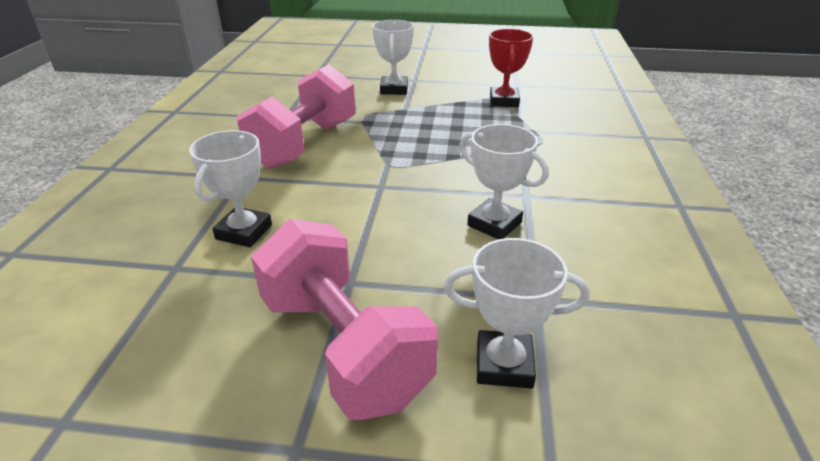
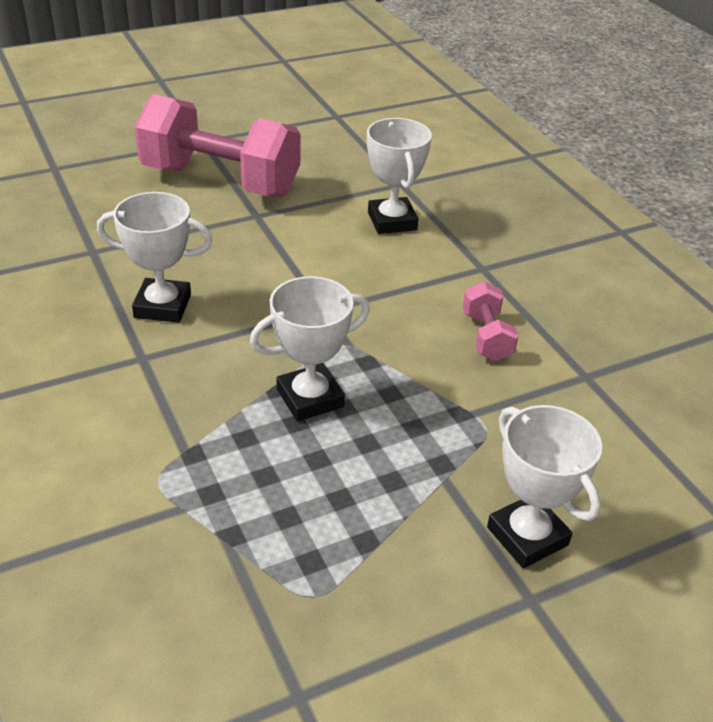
camera: 145 degrees right, 5 degrees up
(304, 144) = (486, 337): pink dumbbell -> pink dumbbell, size x0.44
(504, 101) = (286, 592): red trophy -> none
(504, 364) = (102, 204): white trophy -> white trophy (310, 398)

